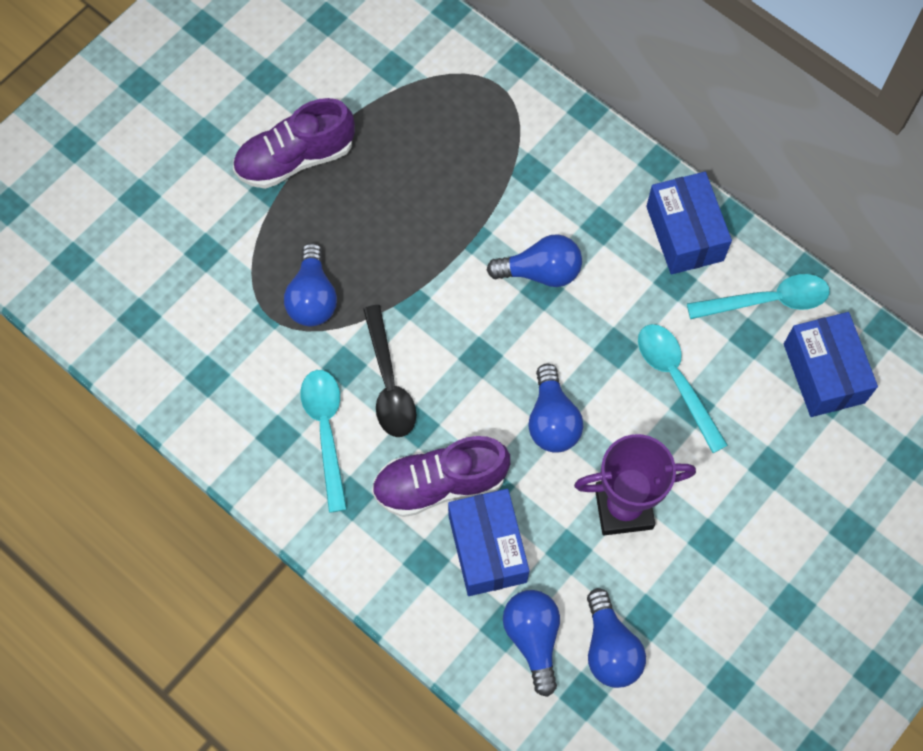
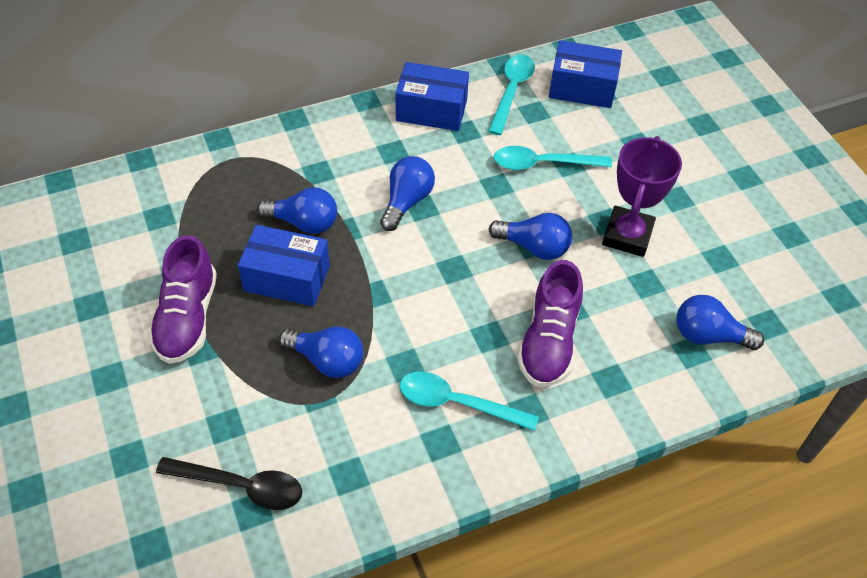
camera: 65 degrees left, 15 degrees down
(388, 382) = (439, 339): black spoon -> black spoon (241, 486)
(487, 548) = (620, 333): blue box -> blue box (287, 278)
(610, 648) = (736, 291): blue light bulb -> blue light bulb (304, 223)

